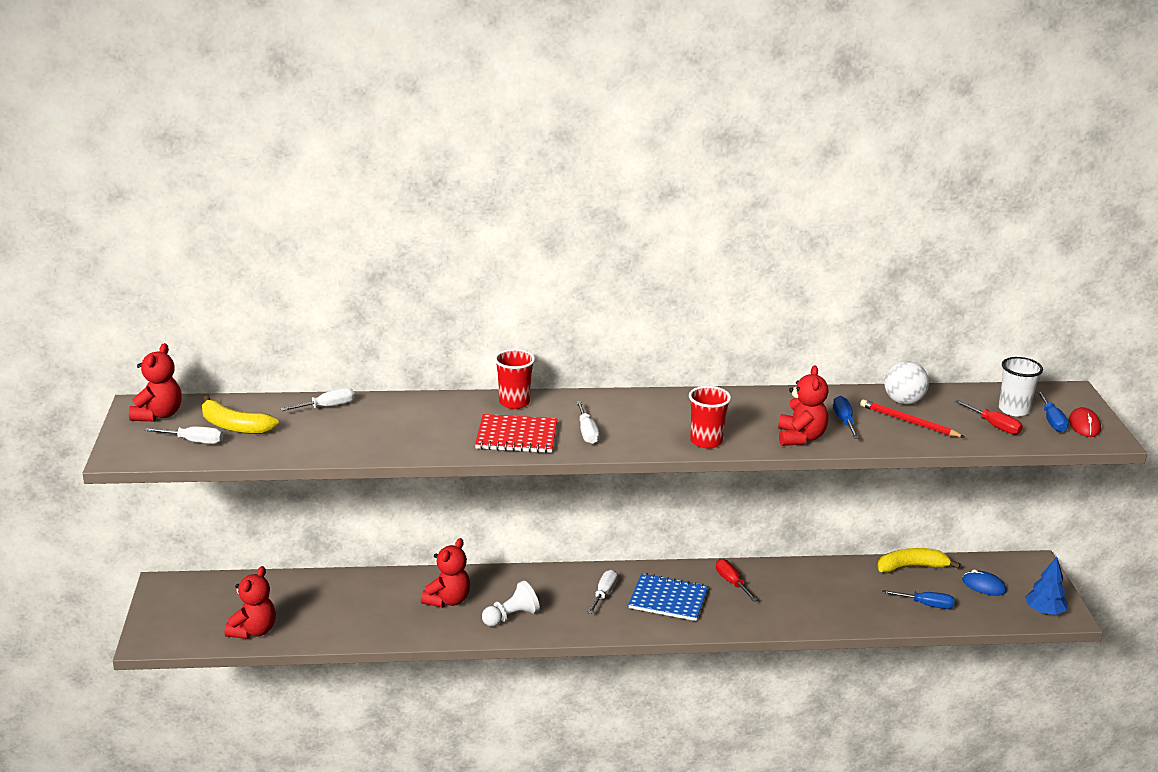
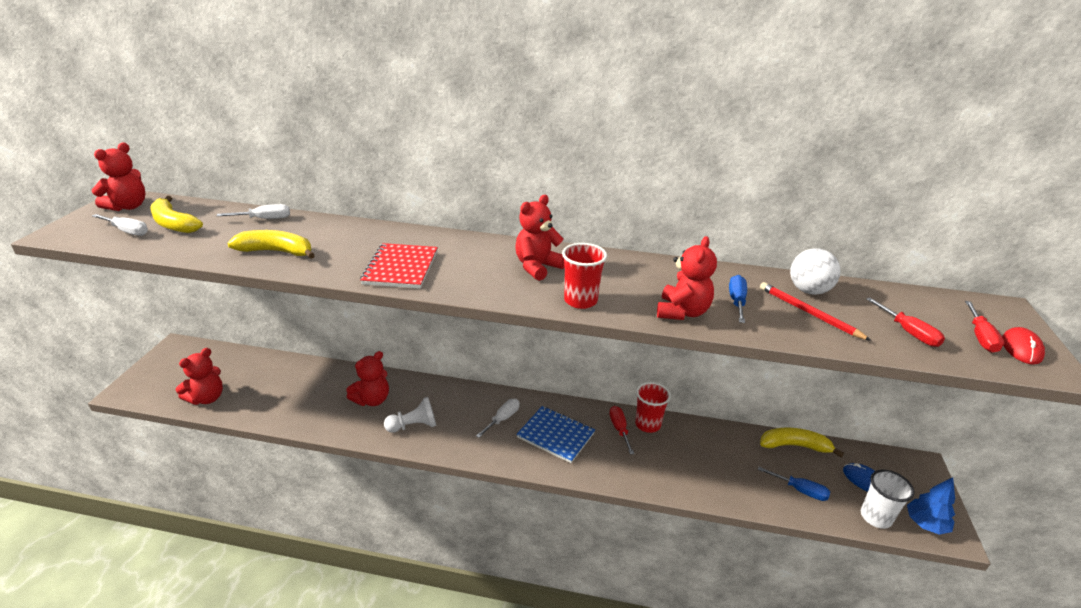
camera: 15 degrees right, 5 degrees up
(377, 439) = (277, 251): none -> yellow banana
(514, 402) = (424, 237): red cup -> red cup (647, 424)
(516, 436) = (400, 268): red notebook -> red notebook turned 75 degrees clockwise
(587, 432) = (469, 274): white screwdriver -> none
(647, 416) = (537, 267): none -> red teddy bear
(1013, 410) = (934, 317): white cup -> white cup (875, 517)
(1052, 421) = (980, 337): blue screwdriver -> red screwdriver

